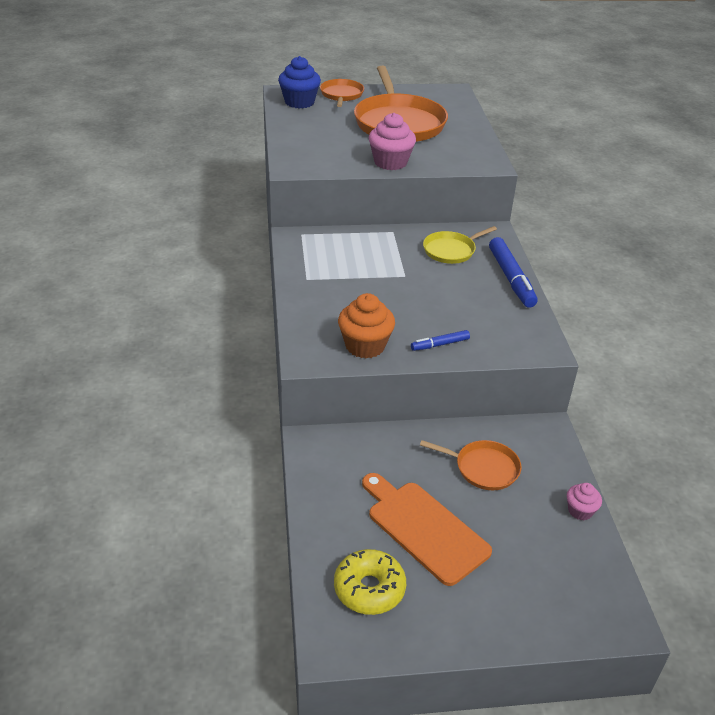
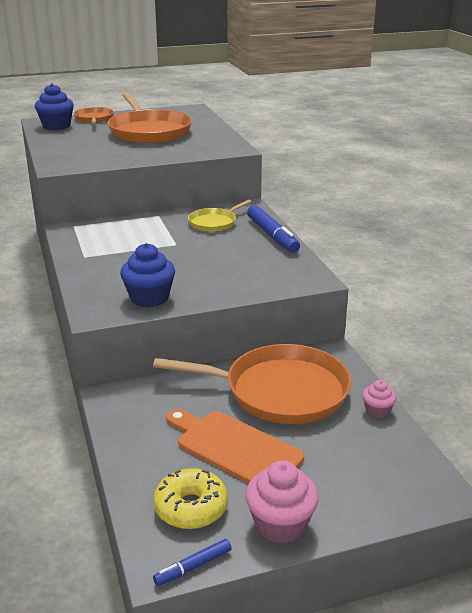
camera: 10 degrees left, 10 degrees down
(365, 346) = (149, 298): orange cupcake -> blue cupcake
(390, 162) = (147, 156): pink cupcake -> pink cupcake (280, 524)
(440, 344) = (219, 288): blue marker -> blue marker (193, 567)
(483, 468) = (280, 391): orange pan -> orange pan, size x1.98

